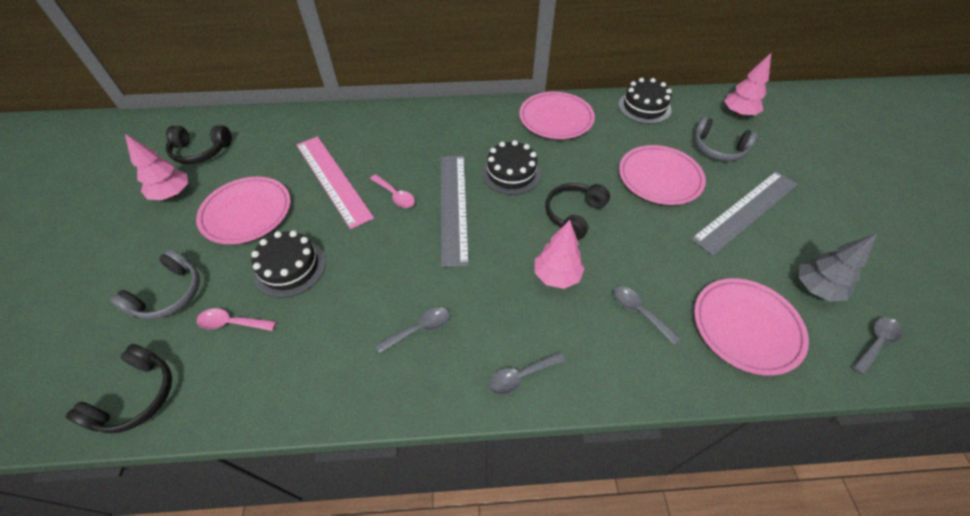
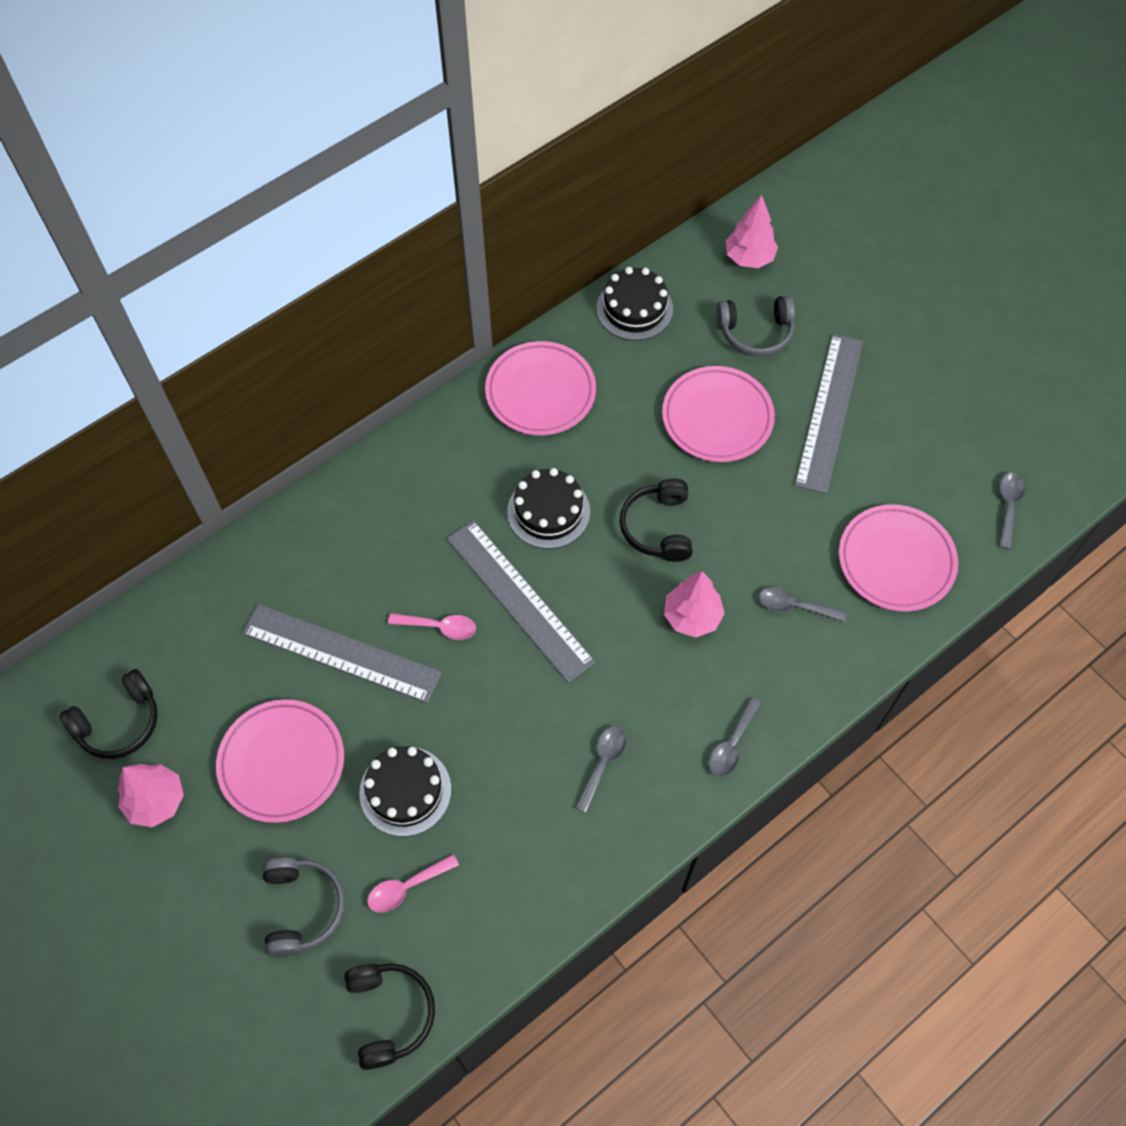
camera: 35 degrees left, 10 degrees up
(333, 179) = (341, 652): pink ruler -> grey ruler
(815, 288) = (936, 475): grey tree -> none

